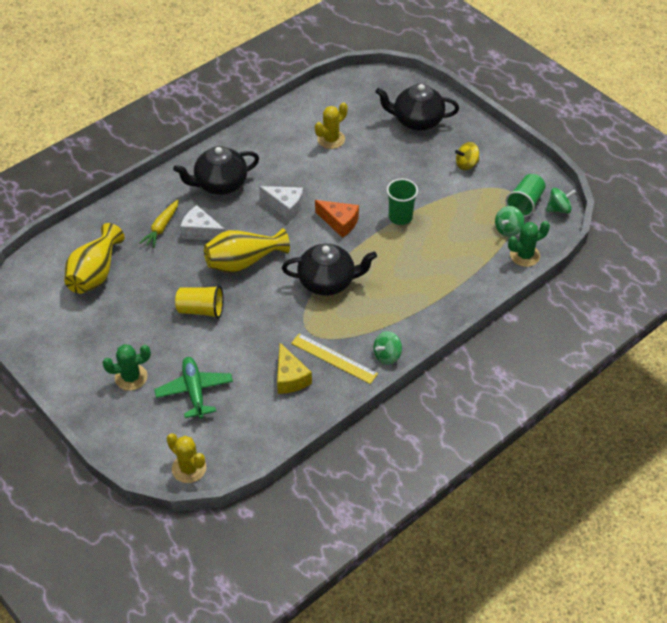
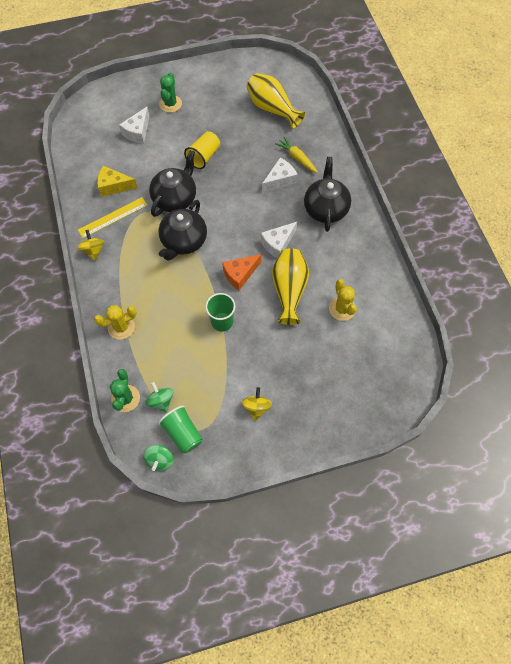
camera: 115 degrees right, 15 degrees up
(189, 468) = (83, 112): yellow cactus -> yellow cactus (121, 327)
(194, 391) = (138, 132): green plane -> white cheese
(243, 262) = (234, 196): yellow vase -> yellow vase (289, 290)
(387, 355) = (93, 250): green spinning top -> yellow spinning top
(417, 121) = (335, 392): black teapot -> black teapot (175, 198)

